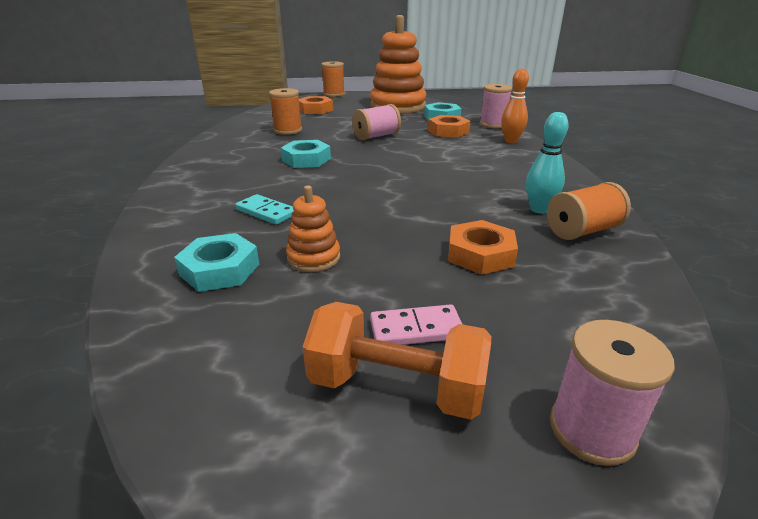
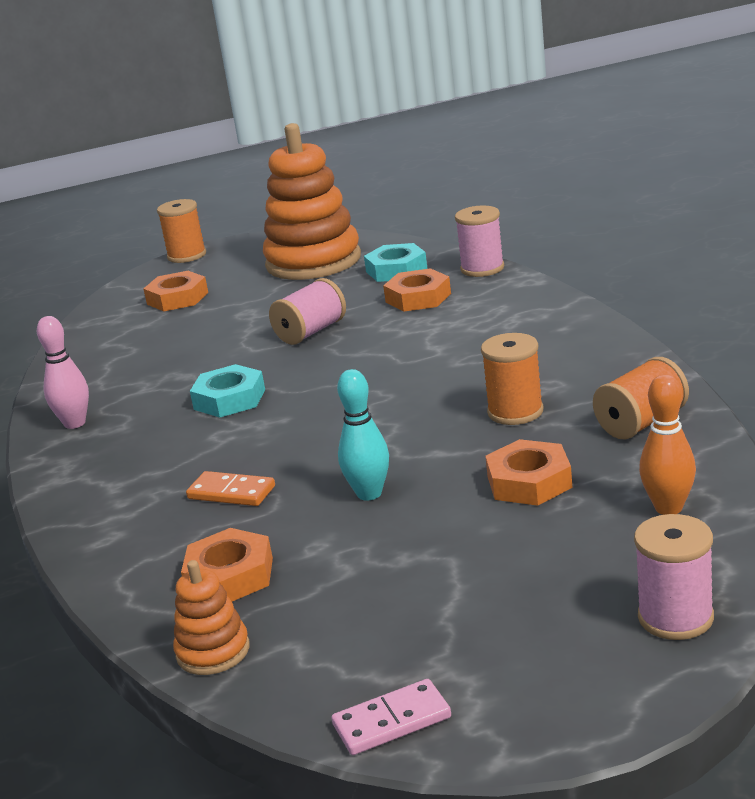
camera: 10 degrees left, 5 degrees down
(211, 154) = (75, 423): none -> pink bowling pin
(220, 269) = (230, 576): turquoise nut -> orange nut
(266, 212) = (231, 492): turquoise domino -> orange domino
(288, 130) = (162, 352): orange spool -> orange spool (515, 412)
(313, 258) = (333, 535): orange stacking toy -> orange stacking toy (213, 651)
(396, 387) = (492, 632): orange dumbbell -> none
(416, 329) = (489, 579): pink domino -> pink domino (392, 721)
(511, 141) = (518, 296): orange bowling pin -> orange bowling pin (668, 508)
(539, 209) = (584, 405): turquoise bowling pin -> turquoise bowling pin (369, 494)

